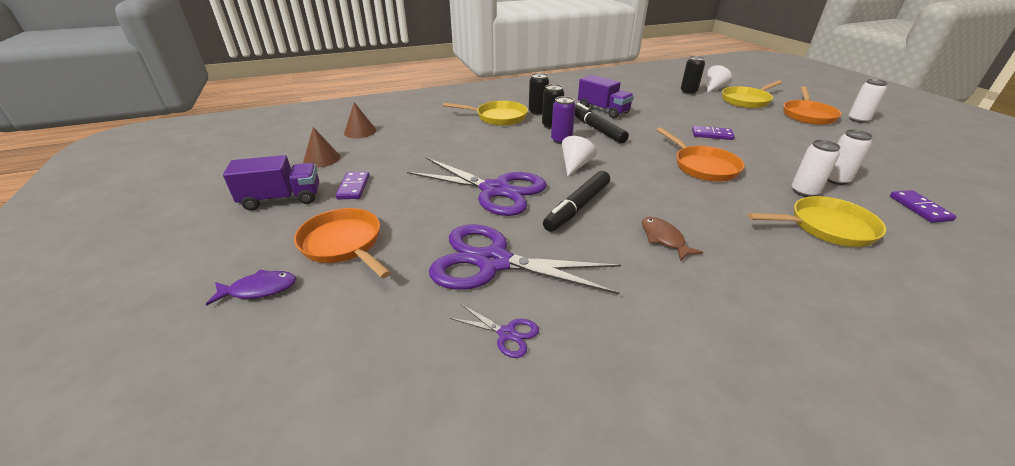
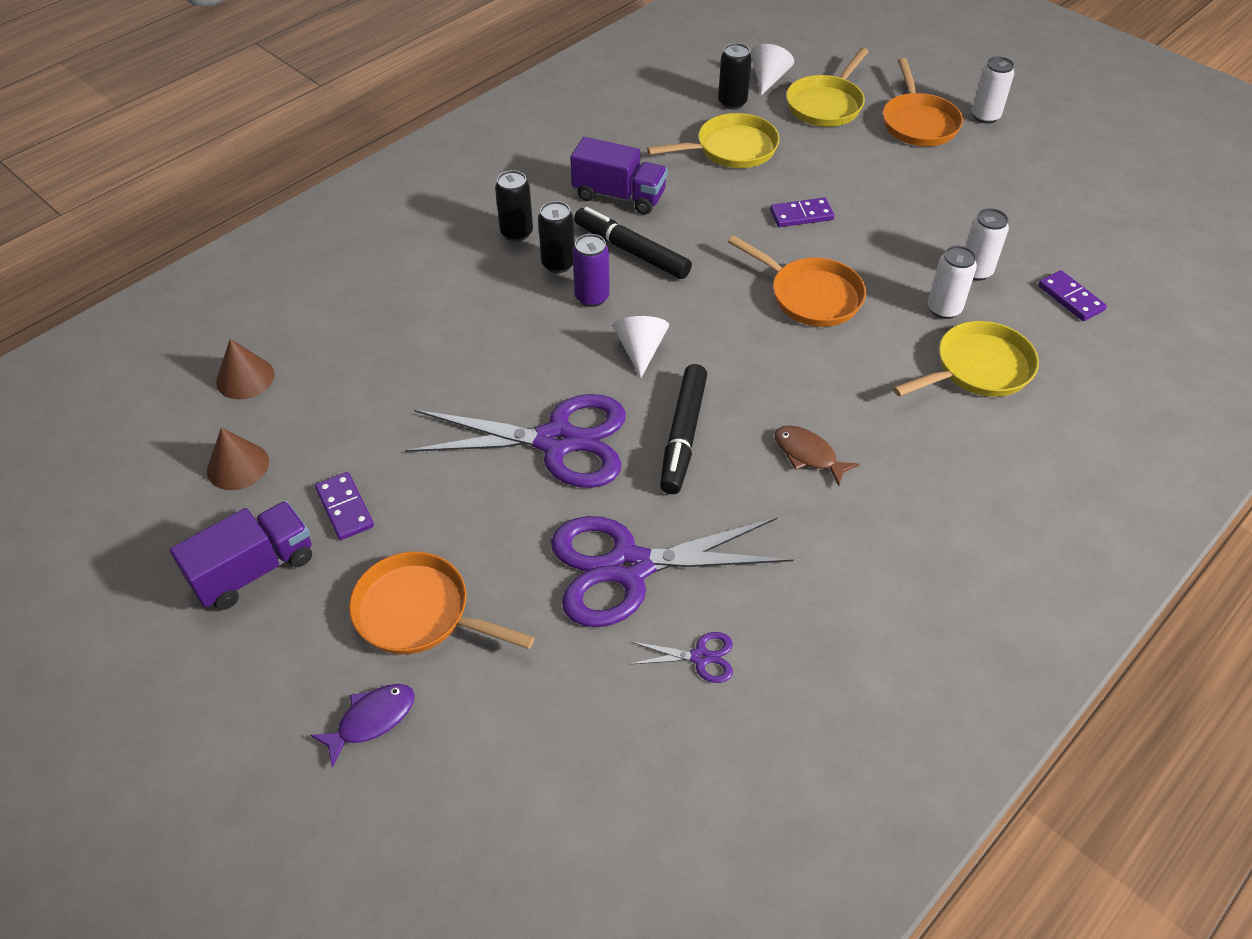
camera: 25 degrees left, 15 degrees up
(498, 117) = (458, 266): yellow pan -> yellow pan (731, 149)

